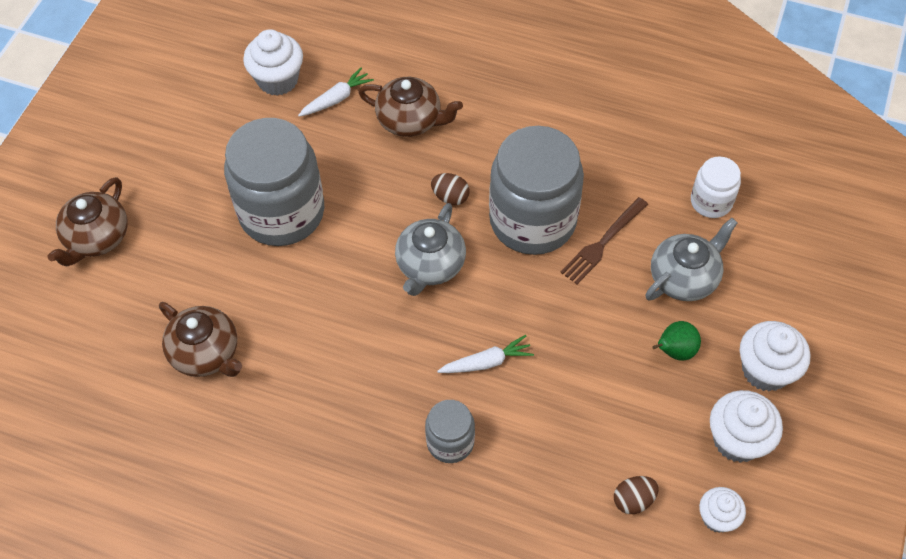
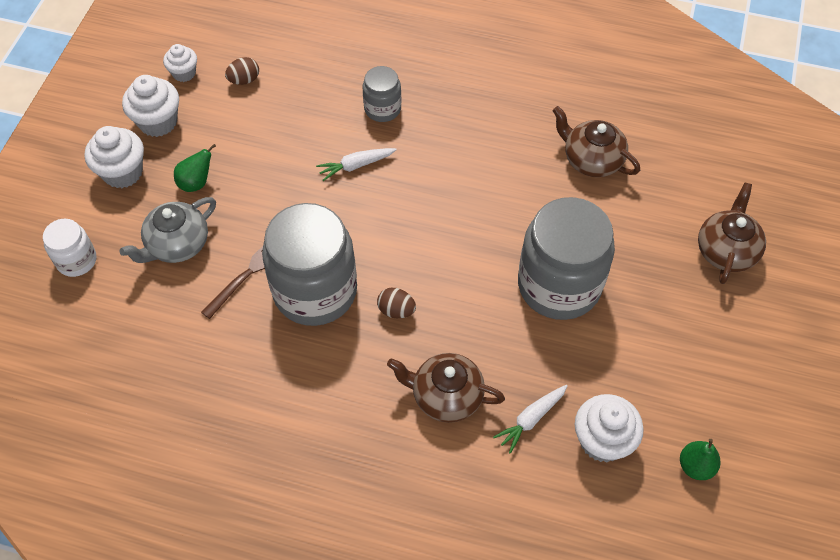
camera: 175 degrees right, 0 degrees up
(204, 58) = (695, 466): none -> green pear
(430, 265) = (410, 242): grey teapot -> none
(711, 201) = (137, 320): white jar -> white jar (76, 260)

